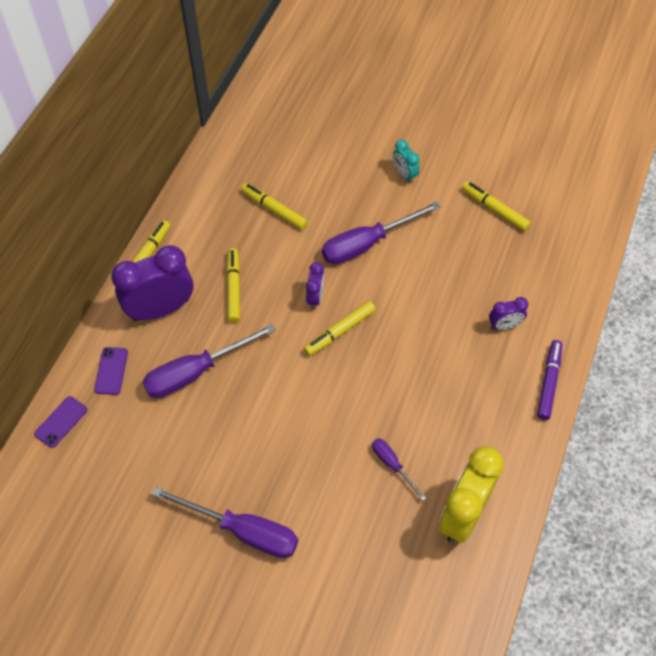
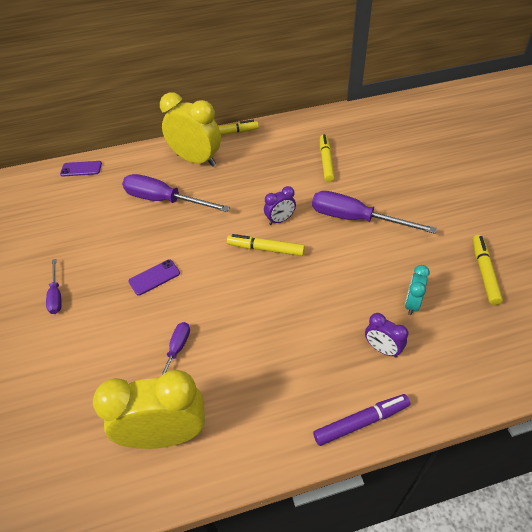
camera: 55 degrees right, 10 degrees down
(111, 371) = (133, 167): purple phone -> purple phone (154, 277)
(161, 309) = (196, 160): purple clock -> yellow clock
(233, 288) = (245, 179): yellow marker -> none
(242, 531) = (56, 295): purple screwdriver -> purple screwdriver, size x0.52
(404, 174) = (440, 203): turquoise clock -> turquoise clock (411, 304)

